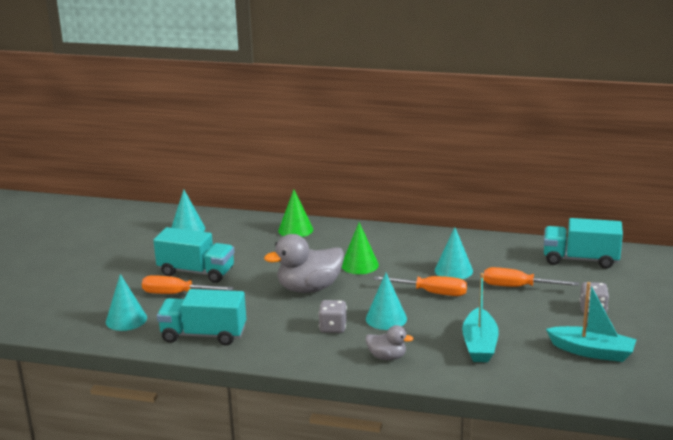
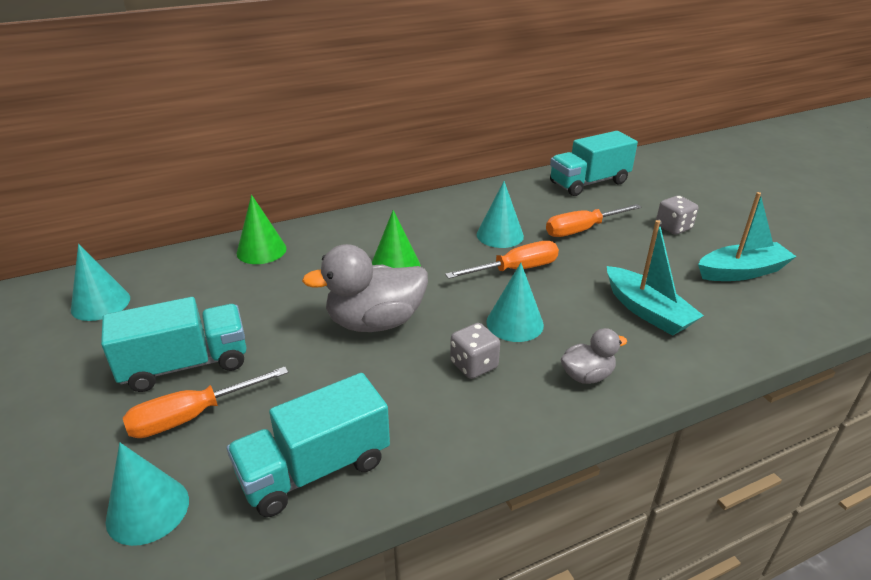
camera: 40 degrees left, 10 degrees up
(309, 288) = (375, 322): grey duck -> grey duck turned 45 degrees clockwise

